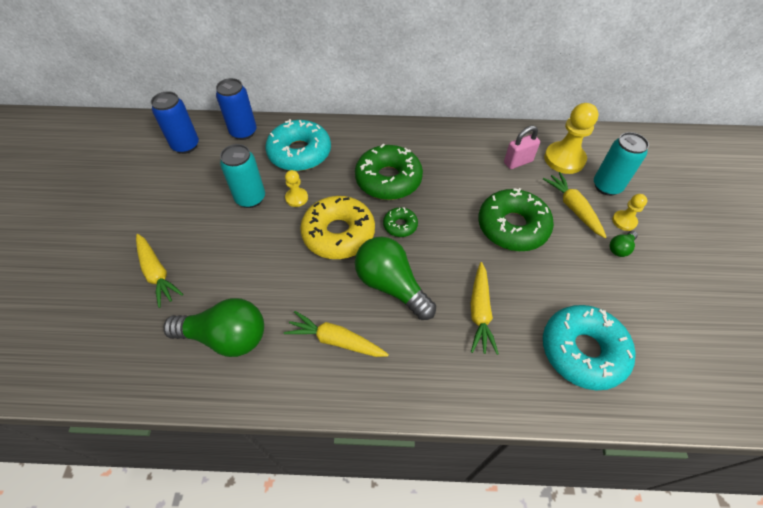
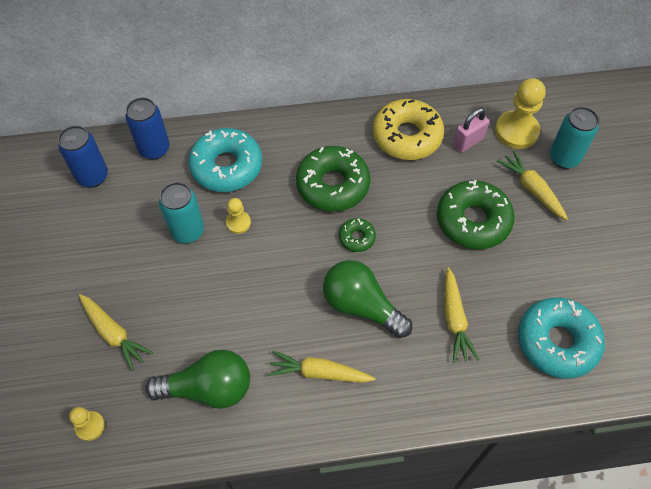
camera: 10 degrees left, 5 degrees up
(338, 234) = (294, 258): yellow donut -> yellow donut (407, 136)
(620, 248) = (583, 228): green light bulb -> none
(624, 221) = (584, 196): yellow pawn -> yellow pawn (90, 426)

